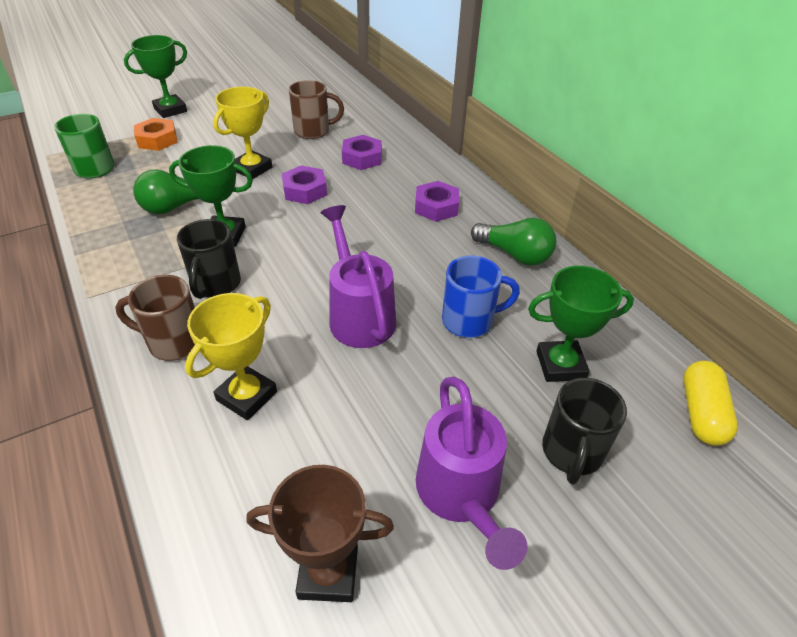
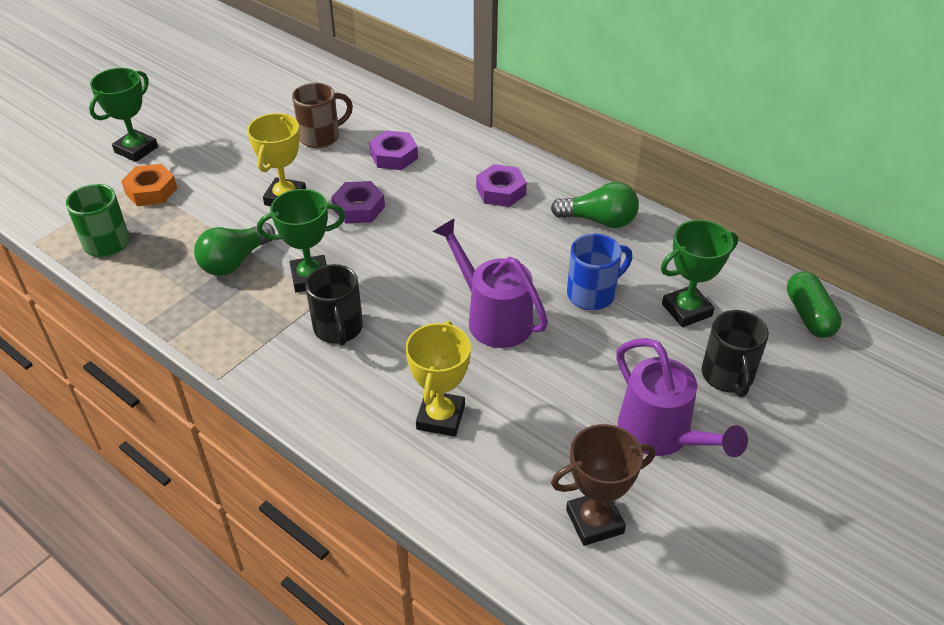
camera: 20 degrees left, 0 degrees up
(174, 342) = (339, 393): brown mug -> none
(701, 413) = (809, 315): yellow capsule -> green capsule

